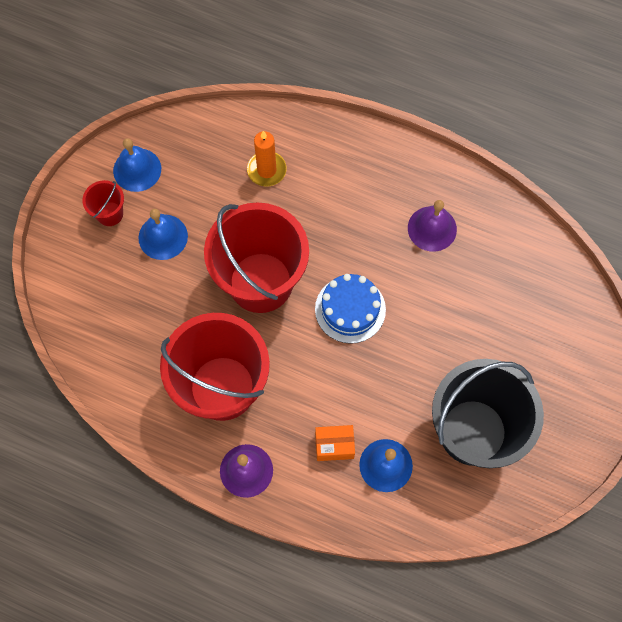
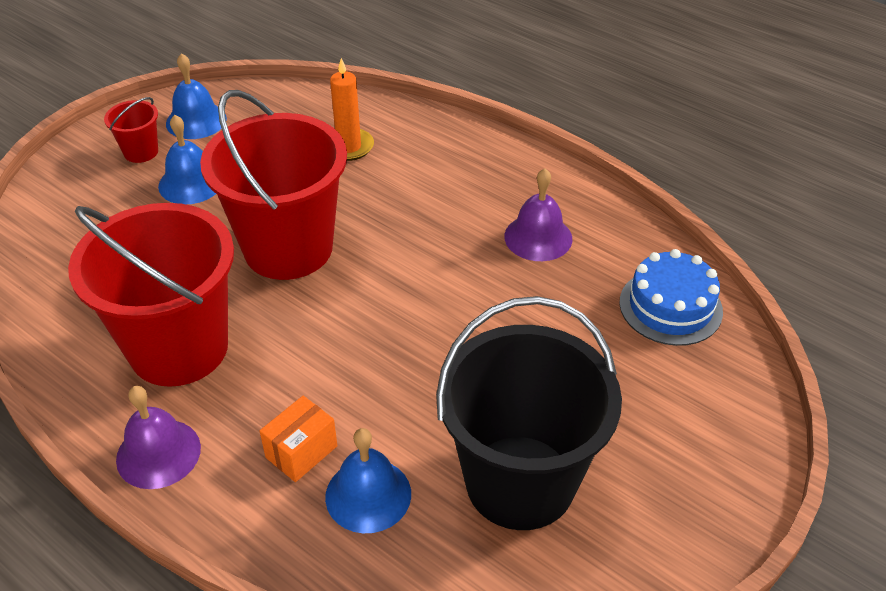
camera: 15 degrees right, 25 degrees down
(334, 446) = (301, 452): orange box -> orange box turned 60 degrees counterclockwise
(350, 309) = (394, 298): blue cake -> blue cake (670, 307)

